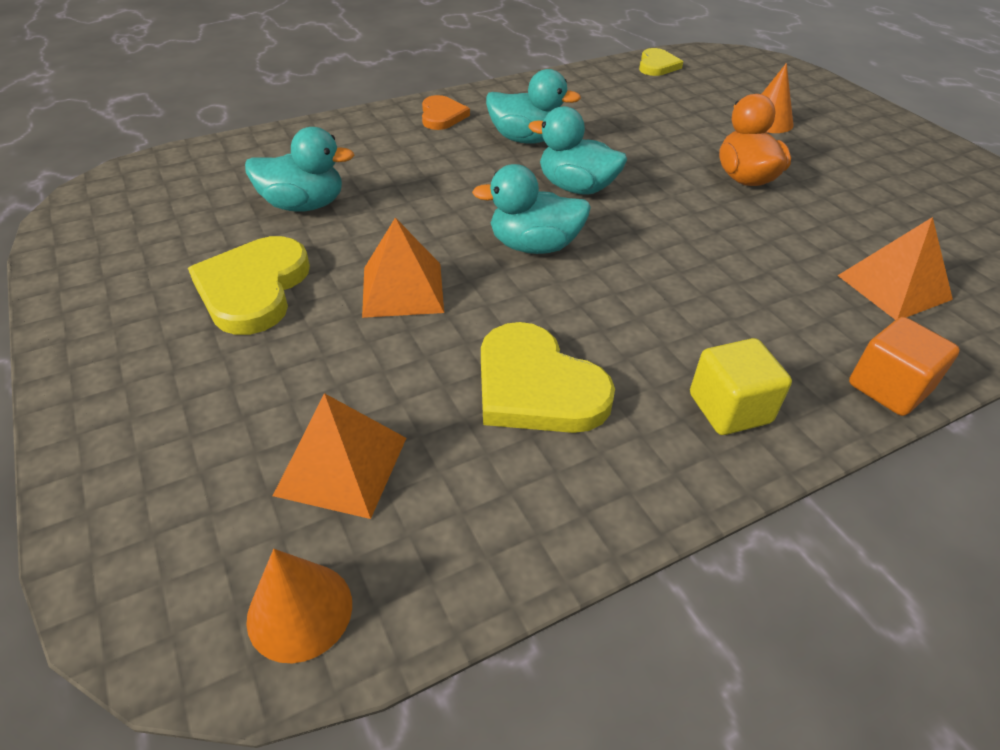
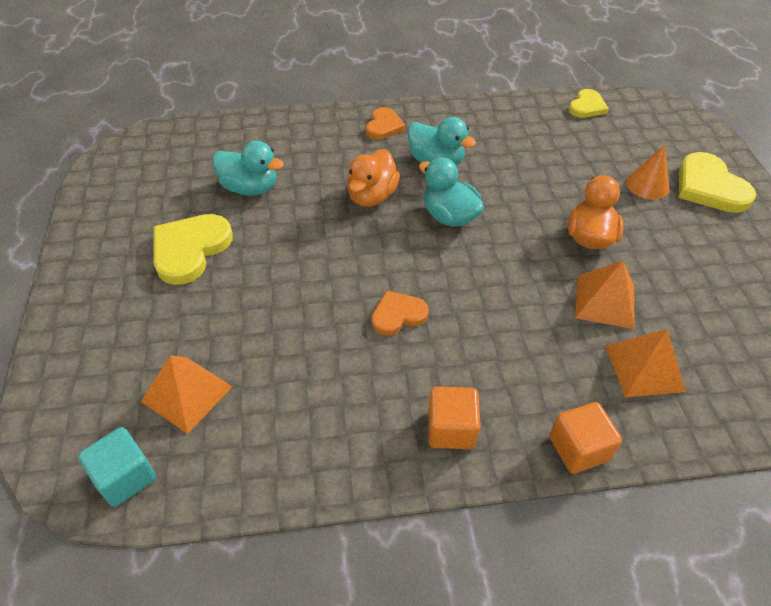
camera: 20 degrees right, 5 degrees up
(300, 611) = (125, 477): orange cone -> turquoise cube
(403, 289) = (282, 275): orange pyramid -> orange pyramid (605, 301)
(470, 185) = (371, 196): none -> orange duck
(534, 246) = (389, 261): turquoise duck -> none
(536, 386) = (331, 374): yellow heart -> yellow heart (709, 187)
(581, 299) = (398, 315): none -> orange heart
(729, 408) = (451, 429): yellow cube -> orange cube

